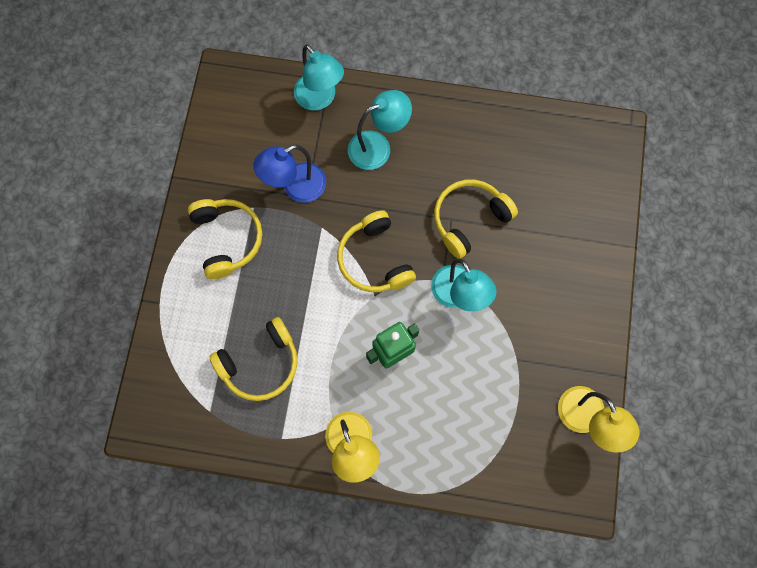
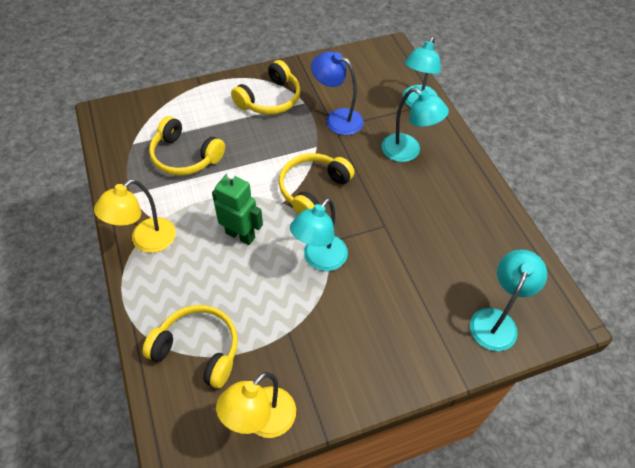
camera: 60 degrees right, 20 degrees down
(469, 219) = (393, 238): yellow headphones -> yellow headphones (198, 349)
(589, 187) = (496, 320): none -> turquoise lamp

